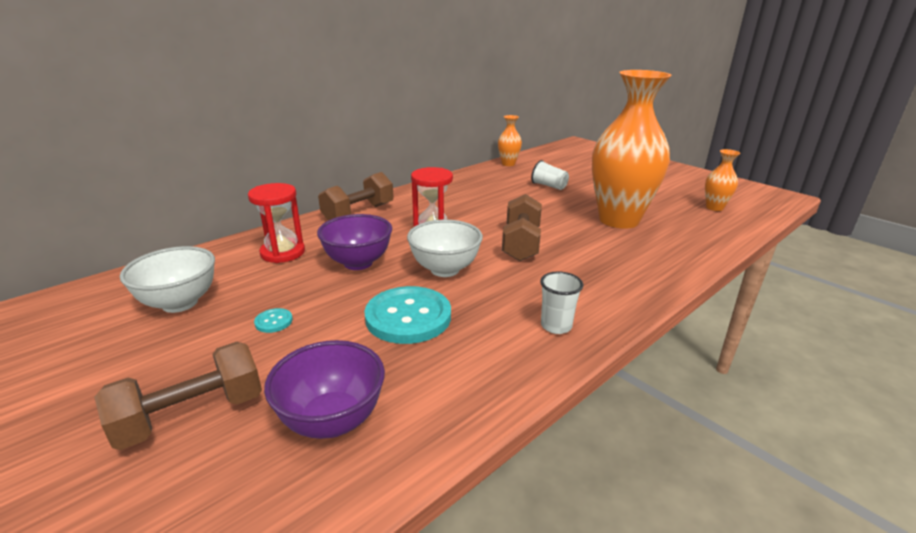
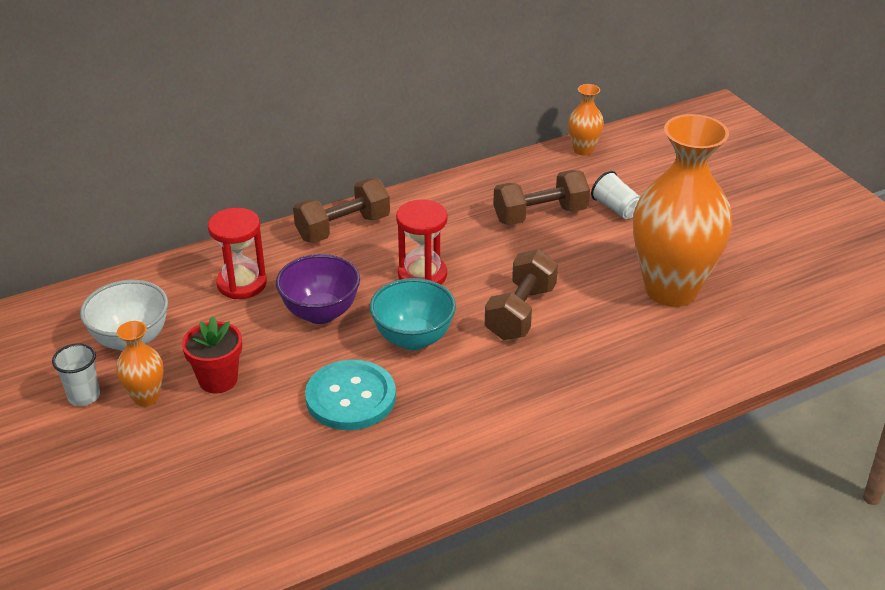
camera: 15 degrees right, 10 degrees up
(192, 415) = (138, 468): brown dumbbell -> brown dumbbell (540, 215)
(273, 321) = (218, 380): turquoise button -> red flower pot
(332, 420) = (251, 495): purple bowl -> none
(445, 269) = (413, 339): white bowl -> turquoise bowl
(556, 326) = (497, 436): white cup -> white cup (84, 396)
(714, 207) = (824, 286): orange vase -> orange vase (146, 397)

